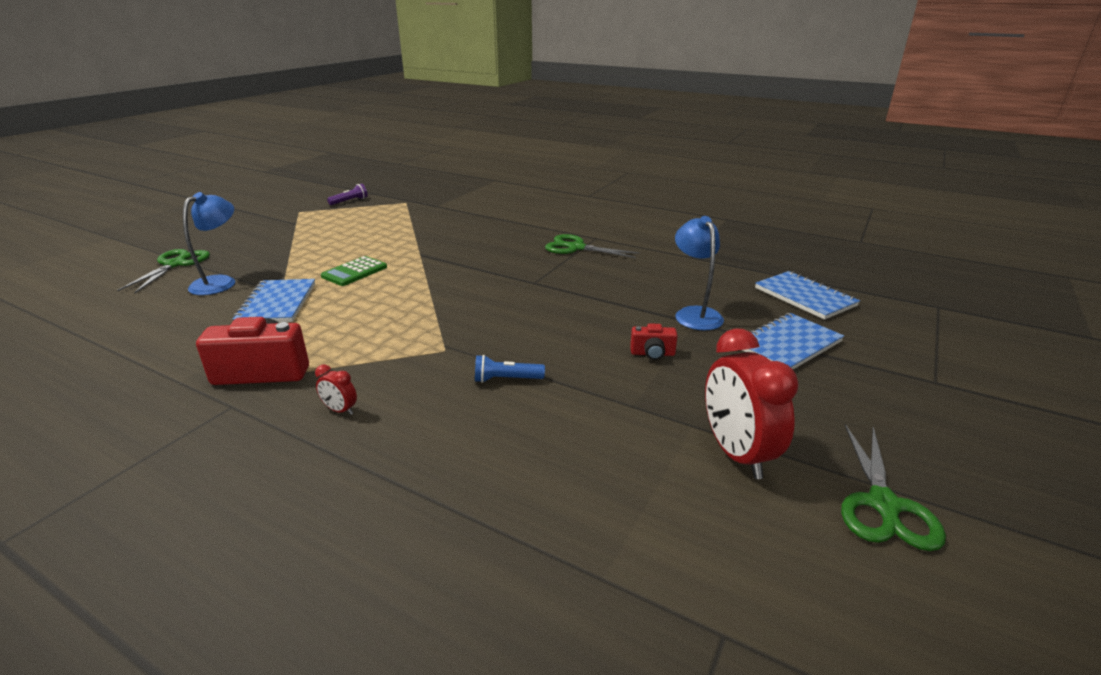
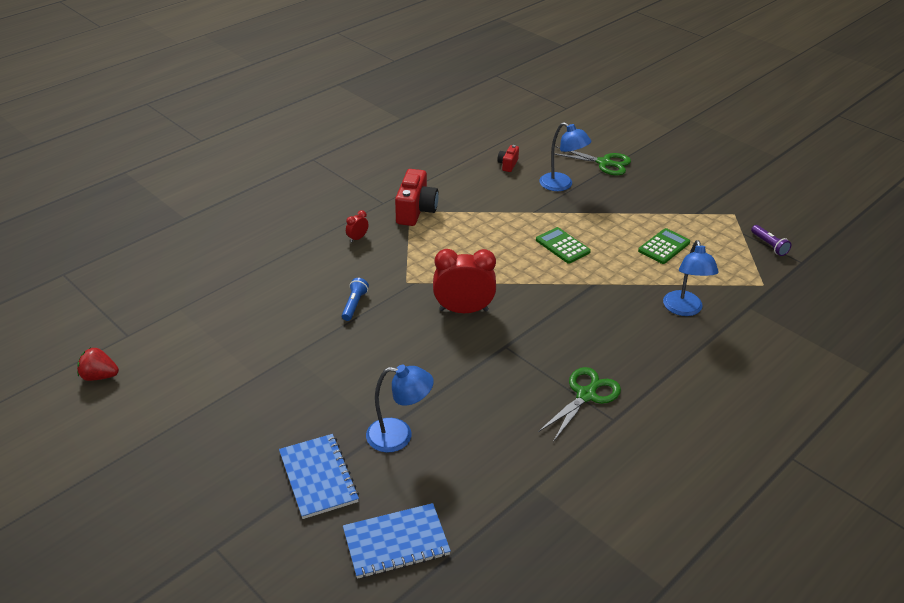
camera: 105 degrees right, 10 degrees up
(277, 303) = (513, 211): blue notebook -> none
(353, 232) = (664, 247): none -> green calculator
(447, 223) = (684, 309): none -> blue lamp
(652, 353) = (348, 385): red camera -> red camera (508, 164)
(736, 453) = (220, 385): red clock -> red clock (463, 310)
(850, 624) = (99, 376): none -> red strawberry
(884, 505) = (140, 430): green scissors -> none

